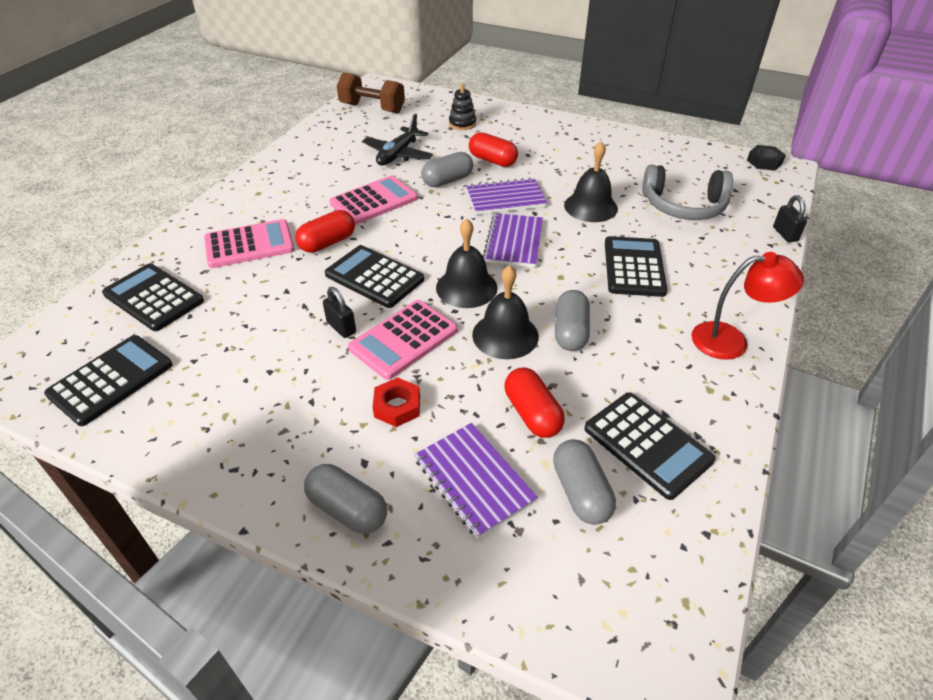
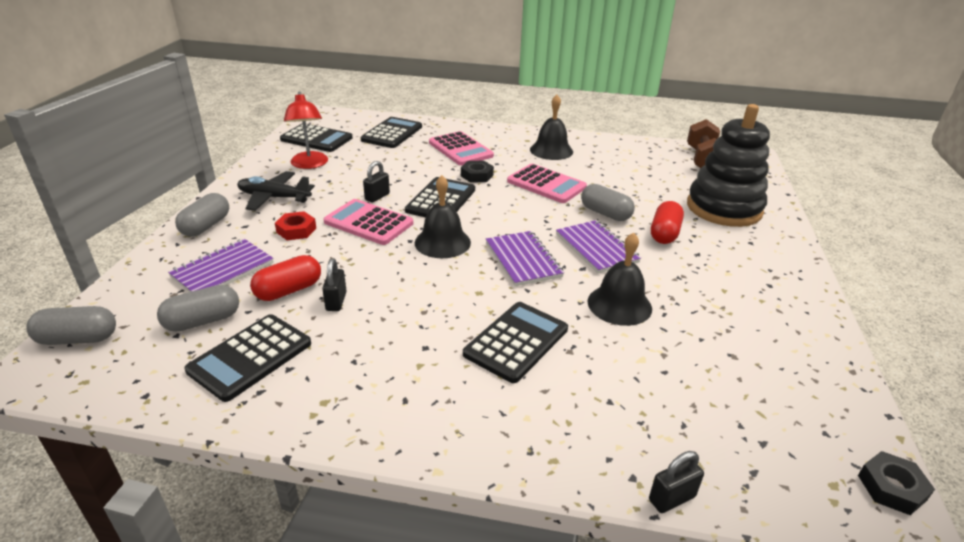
camera: 75 degrees right, 10 degrees down
(327, 243) = (477, 175): red capsule -> black nut
(398, 154) = (631, 184): black plane -> black plane (274, 198)
(462, 123) = (724, 208): black stacking toy -> black stacking toy, size x2.37
(505, 335) = (383, 268): black bell -> black bell (551, 150)
(514, 242) = (523, 260): purple notebook -> purple notebook turned 75 degrees clockwise
(560, 375) = (336, 301): none -> black padlock
(570, 332) = (395, 304): grey capsule -> grey capsule (78, 339)
(634, 267) = (516, 342): black calculator -> black calculator turned 45 degrees counterclockwise
(683, 206) = (675, 384): grey headphones -> none
(731, 340) = (406, 422): red lamp -> red lamp (309, 164)

